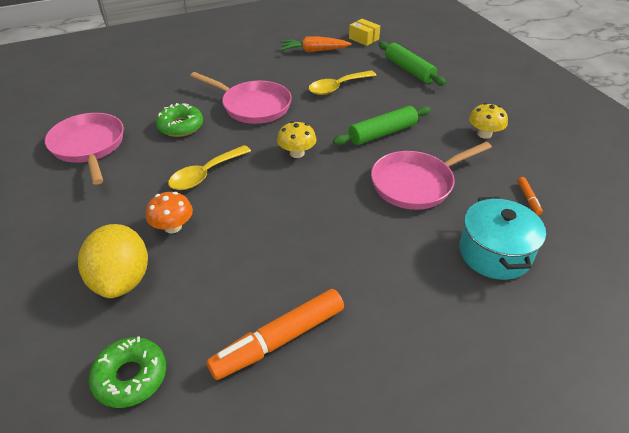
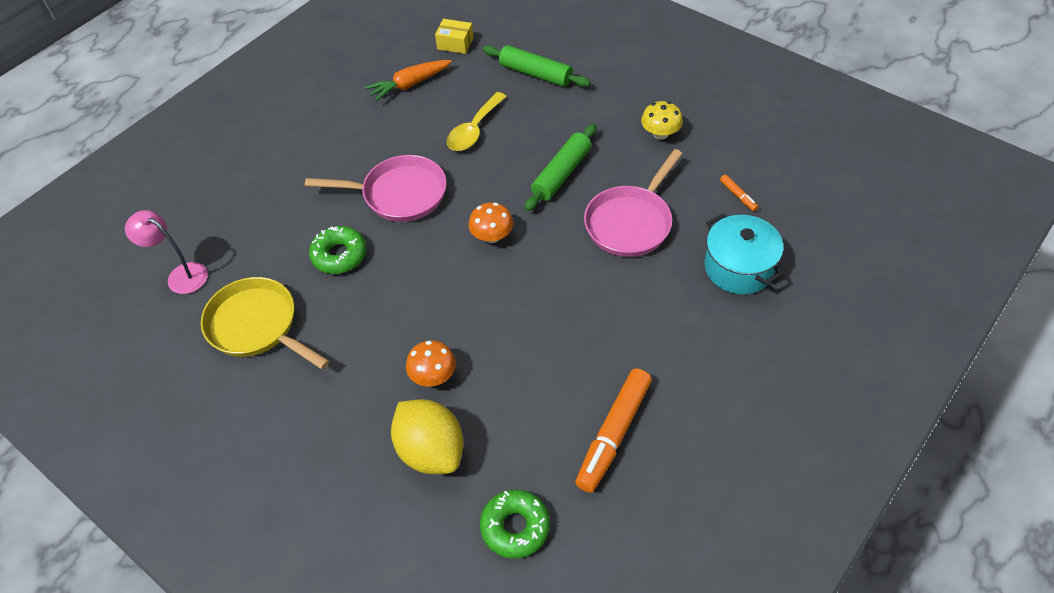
camera: 25 degrees left, 10 degrees up
(75, 102) = (180, 275): none -> pink lamp
(89, 147) = (257, 326): pink pan -> yellow pan
(205, 174) = (417, 303): yellow spoon -> none
(297, 153) = (492, 236): yellow mushroom -> orange mushroom

